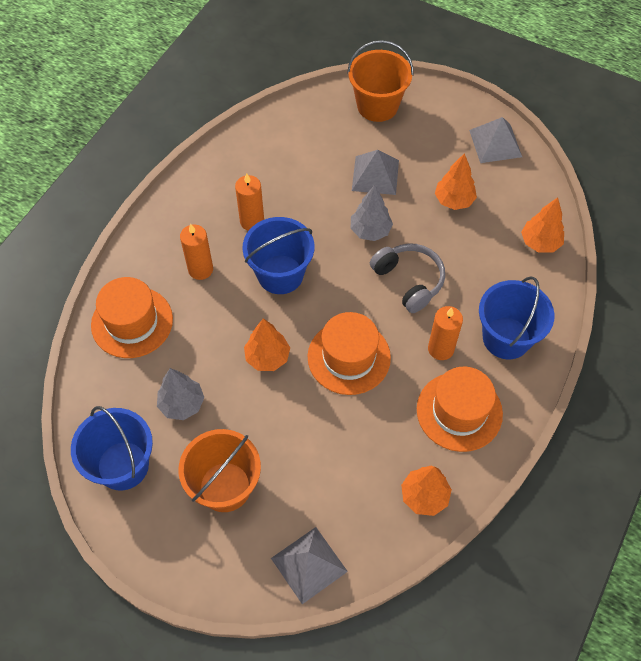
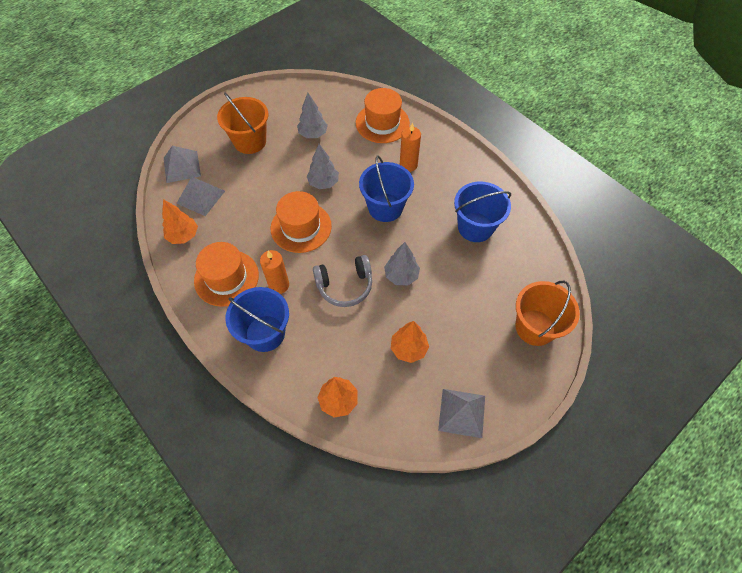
camera: 110 degrees right, 0 degrees up
(123, 465) = (289, 101): blue bucket -> blue bucket (475, 227)
(252, 221) = (438, 203): orange candle -> none
(267, 357) = (323, 183): orange tree -> grey tree
(375, 175) = (456, 298): grey pyramid -> grey pyramid (201, 197)

